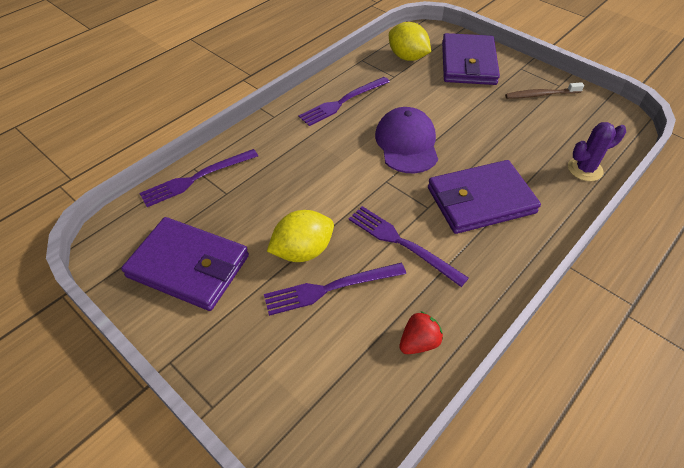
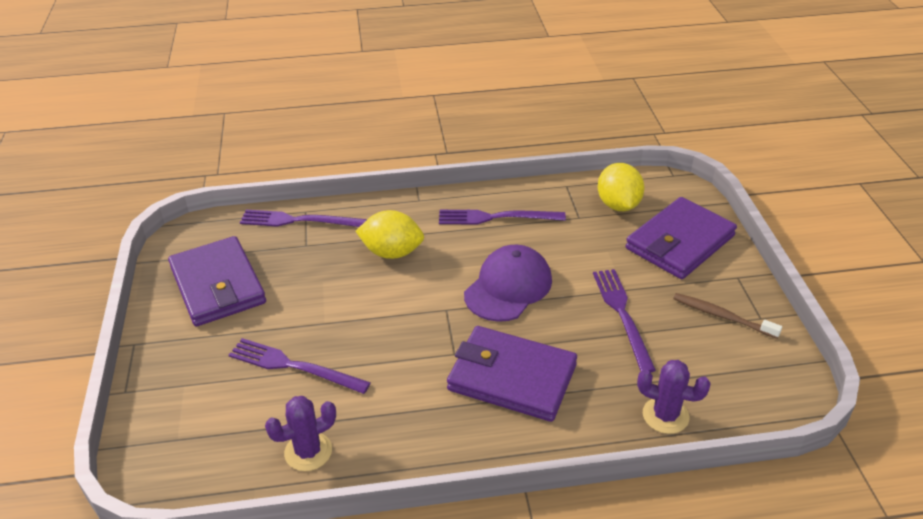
camera: 40 degrees right, 10 degrees down
(303, 251) = (308, 325): yellow lemon -> yellow lemon (392, 252)
(402, 243) = (393, 369): purple fork -> purple fork (622, 315)
(418, 342) = (308, 452): red strawberry -> purple cactus

